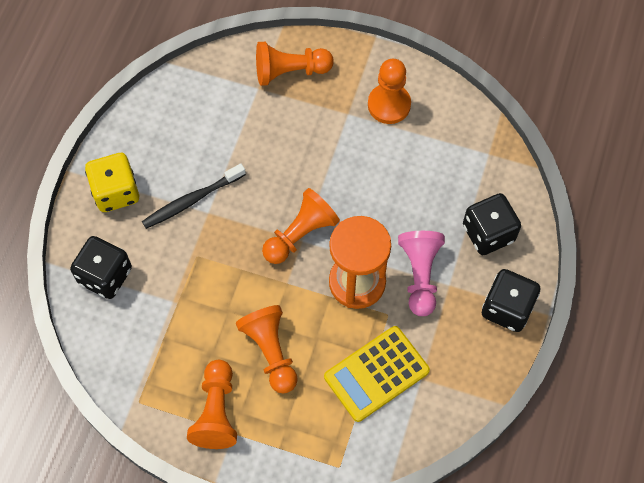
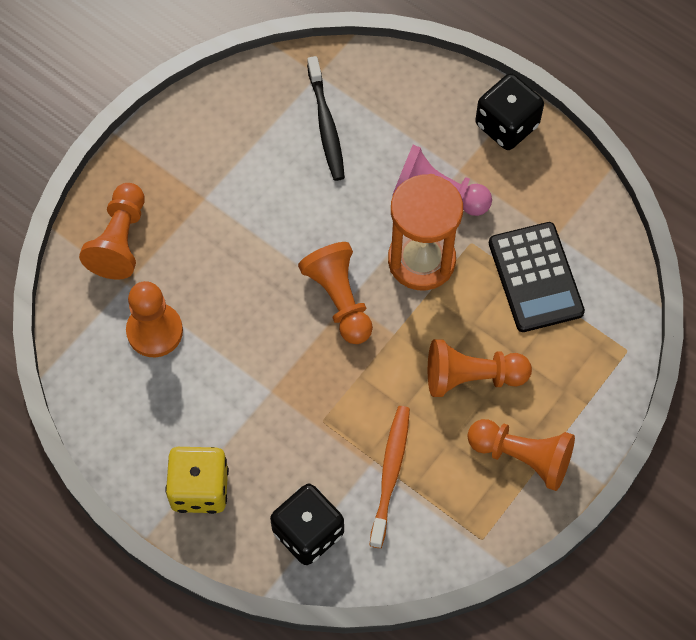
camera: 70 degrees left, 0 degrees up
(170, 318) = (390, 473): none -> orange toothbrush
(192, 200) = (247, 404): black toothbrush -> black toothbrush (326, 125)
(376, 374) = (535, 277): yellow calculator -> black calculator
(389, 105) = (212, 151): orange pawn -> orange pawn (154, 331)
(488, 233) = (413, 110): black dice -> none

